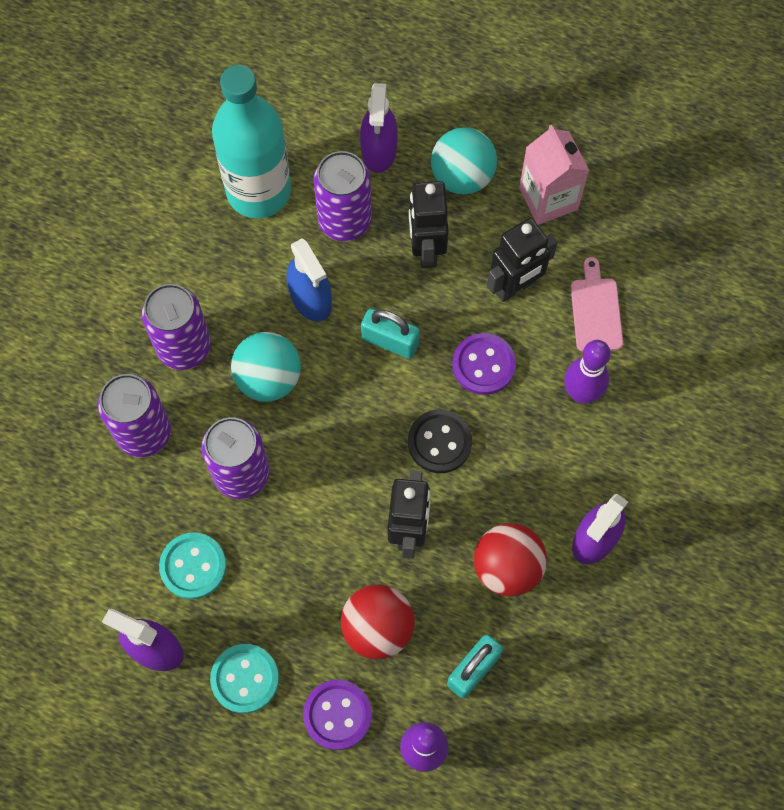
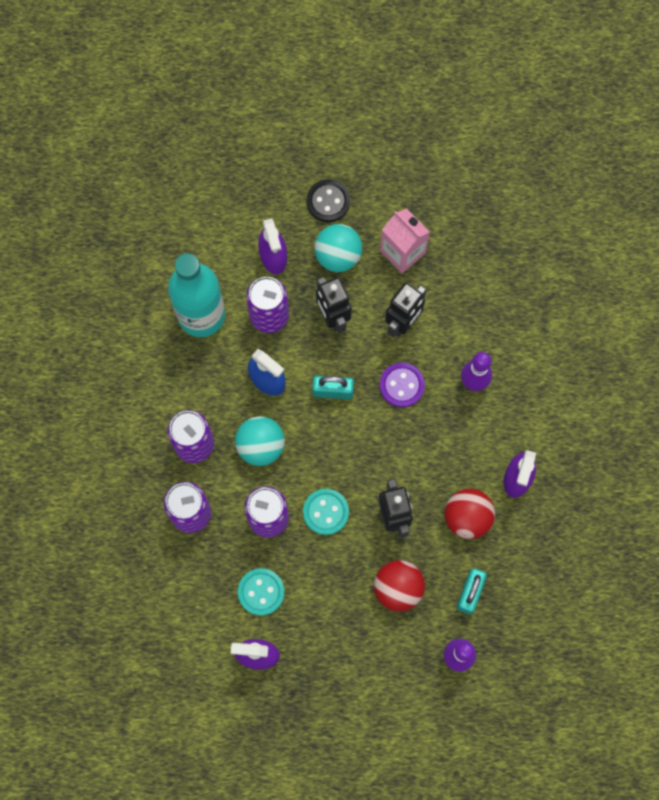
camera: 20 degrees left, 5 degrees up
(245, 679) = (324, 653): turquoise button -> turquoise button (326, 512)
(337, 715) = (393, 654): purple button -> none
(439, 442) = (392, 449): black button -> black button (328, 201)
(595, 311) = (463, 321): pink cutting board -> none

